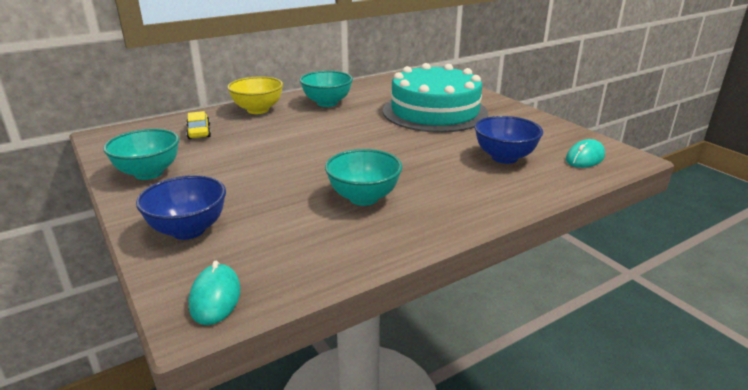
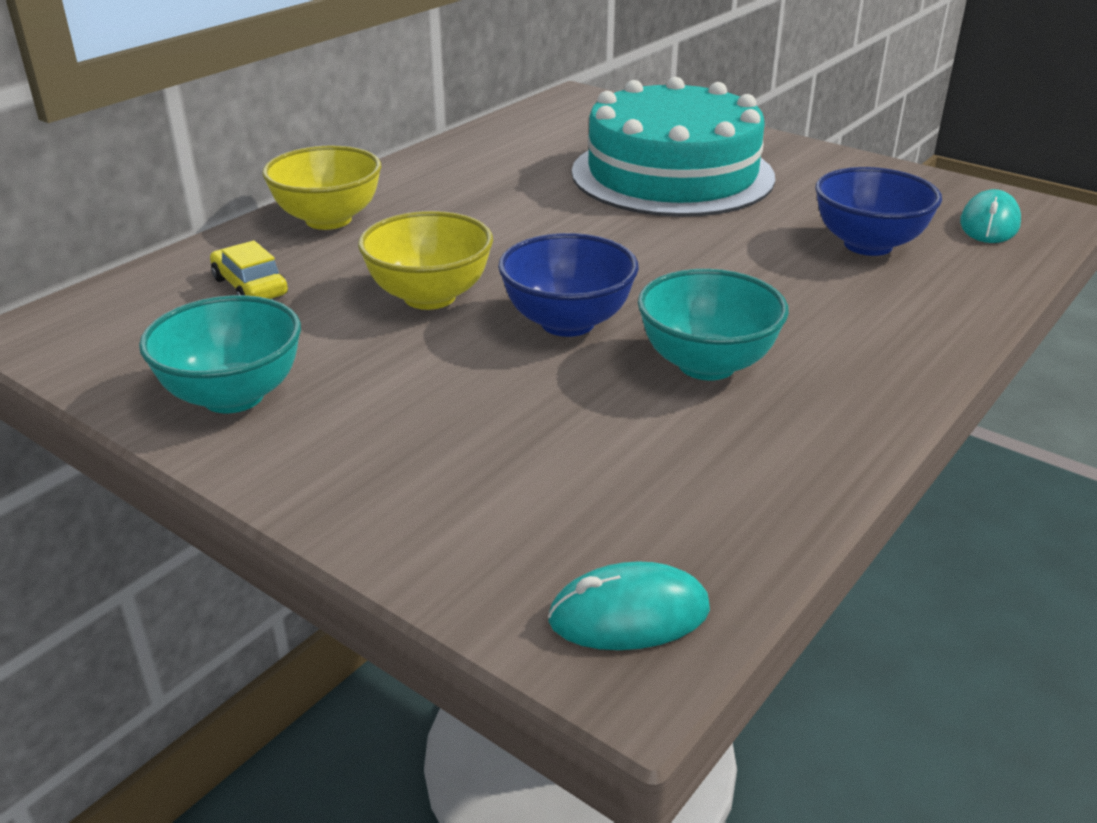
camera: 20 degrees left, 5 degrees up
(188, 230) = (443, 497): blue bowl -> blue bowl (567, 323)
(215, 297) = (629, 615): turquoise mouse -> turquoise mouse turned 75 degrees counterclockwise
(268, 147) = (429, 297): none -> yellow bowl
(327, 103) = (455, 185): turquoise bowl -> none

